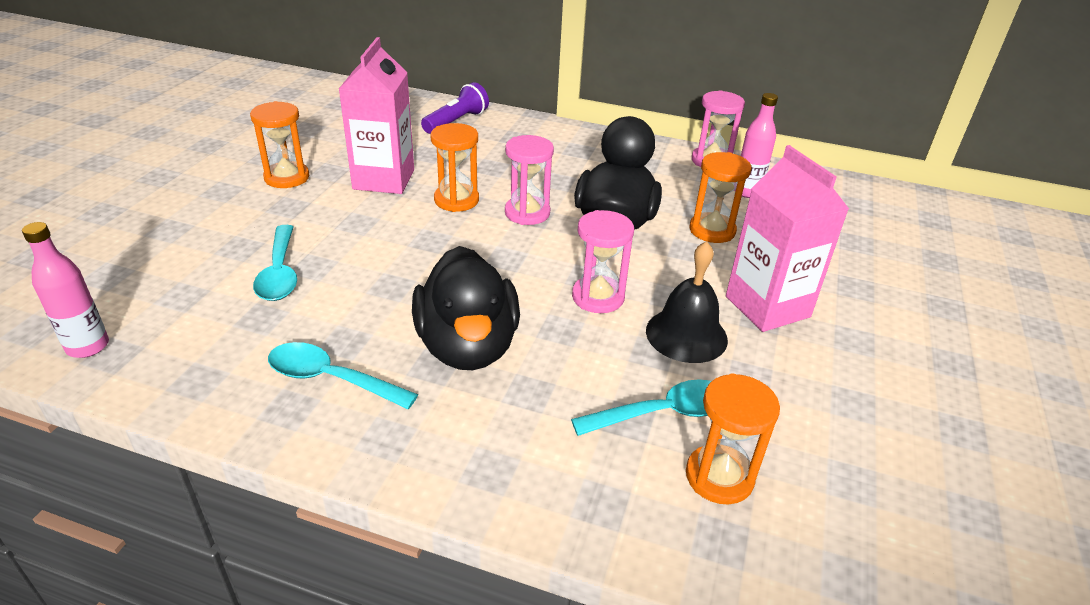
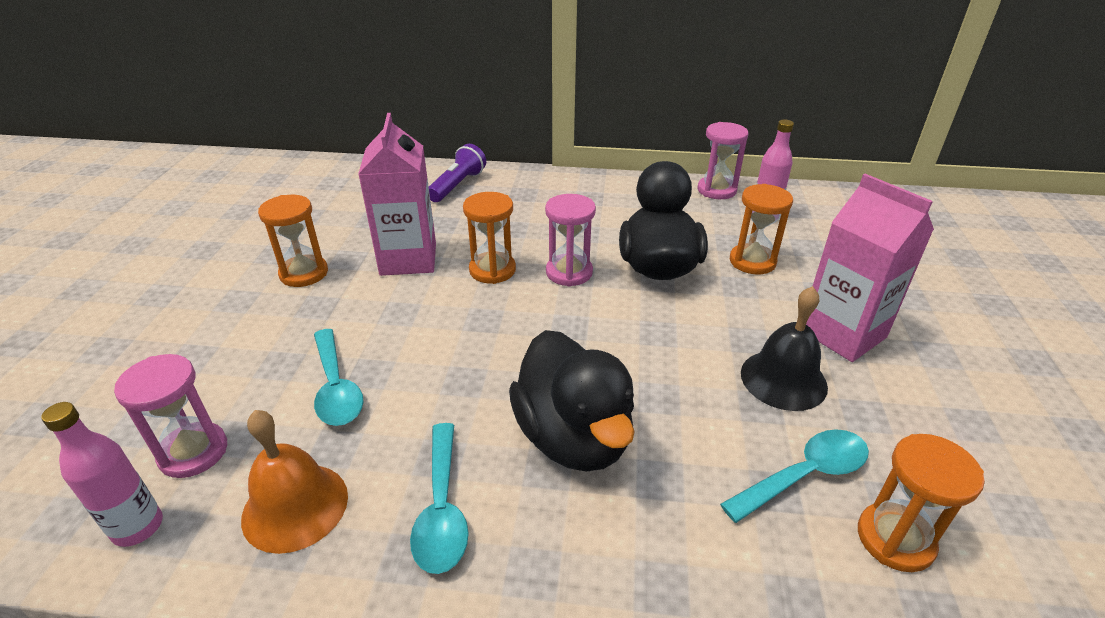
camera: 10 degrees left, 0 degrees up
(213, 355) = (295, 506): none -> orange bell
(331, 379) = (442, 509): turquoise spoon -> turquoise spoon turned 105 degrees counterclockwise
(598, 297) = (679, 353): pink hourglass -> pink hourglass (193, 452)

